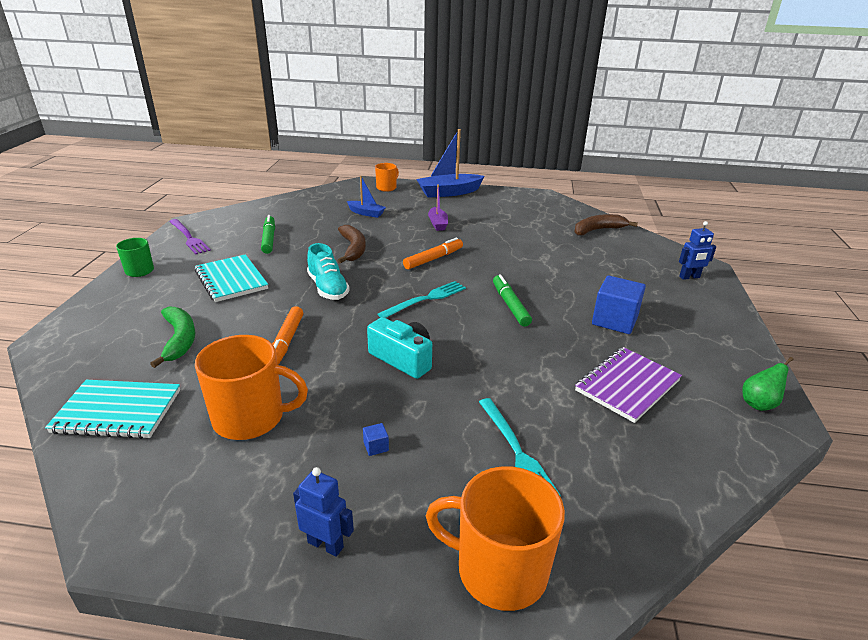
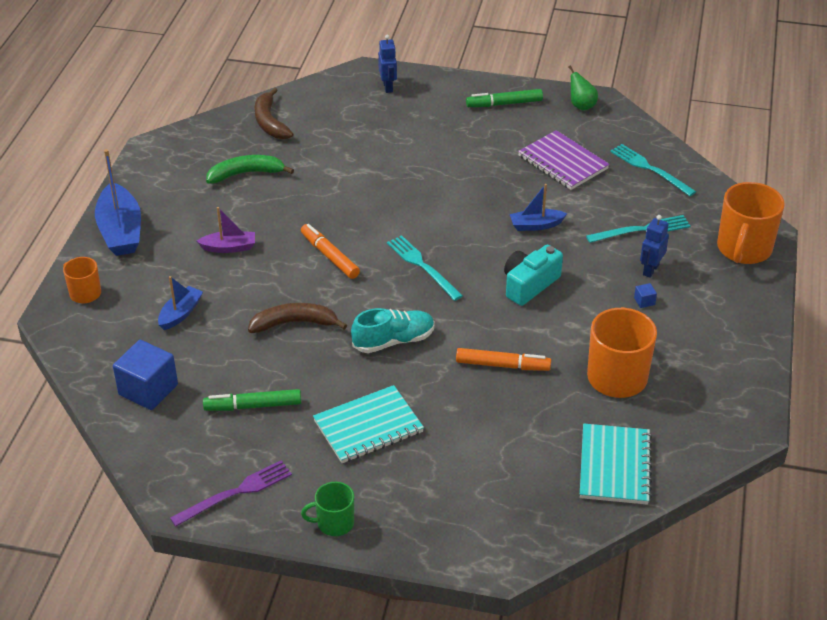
camera: 85 degrees left, 10 degrees up
(179, 339) = (498, 447): green banana -> green banana (246, 174)
(326, 544) = (737, 324): blue robot -> blue robot (650, 270)
(502, 364) = (536, 225): none -> blue boat
(510, 305) = (437, 209): green marker -> green marker (504, 104)
(614, 320) = (466, 149): blue cube -> blue cube (148, 389)
(655, 466) = (650, 169): none -> turquoise fork

